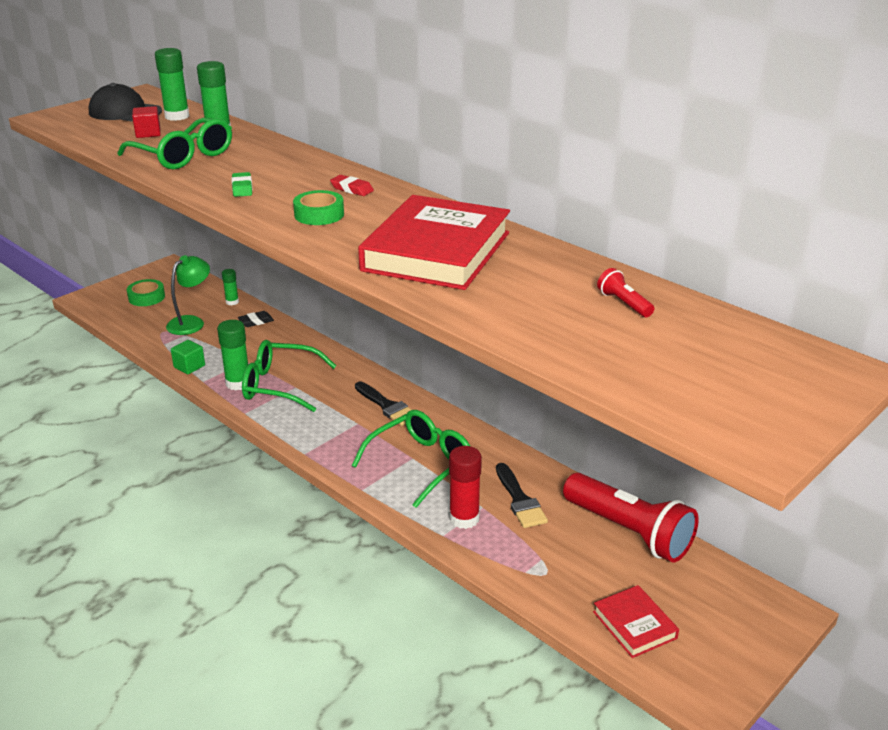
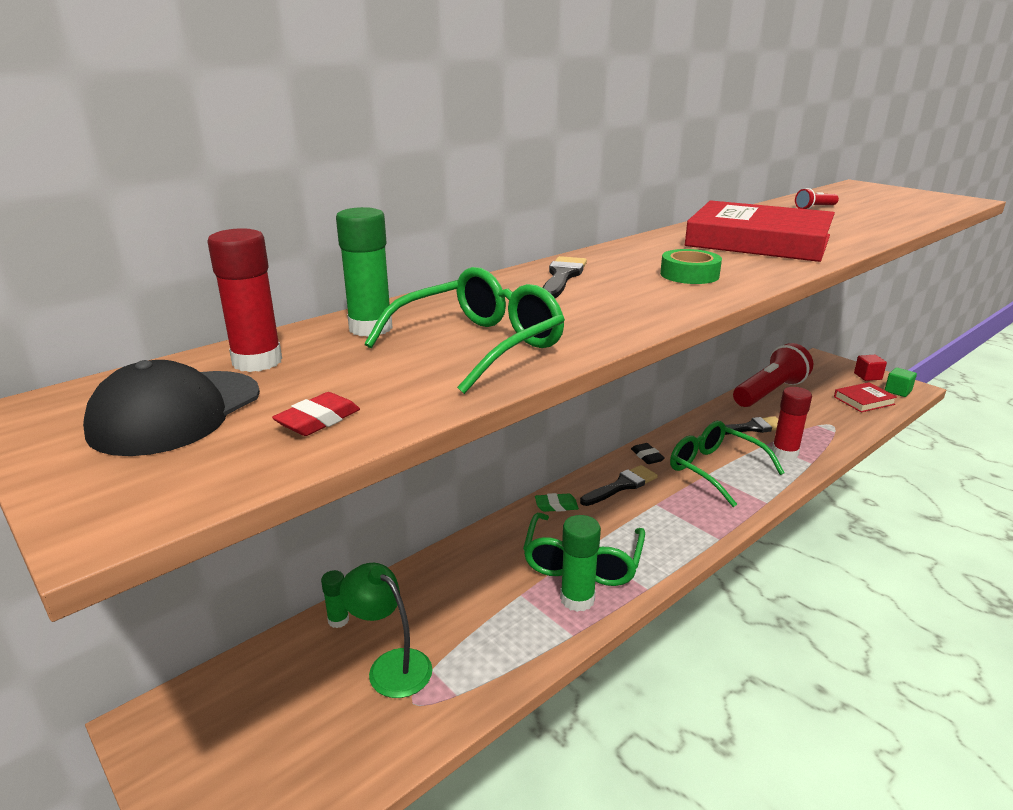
camera: 85 degrees left, 5 degrees down
(146, 297) = (269, 744): green tape -> none
(148, 133) = (343, 379): red cube -> red cube (867, 376)
(177, 116) = (257, 362): green glue stick -> red glue stick
(189, 366) = (530, 654): green cube -> green cube (897, 391)
(242, 188) = (614, 307): green eraser -> green eraser (556, 506)
(256, 321) = (411, 590): black eraser -> black eraser (647, 456)
(315, 173) = (562, 277): none -> black brush
(352, 189) = (612, 263): red eraser -> red eraser (318, 420)

